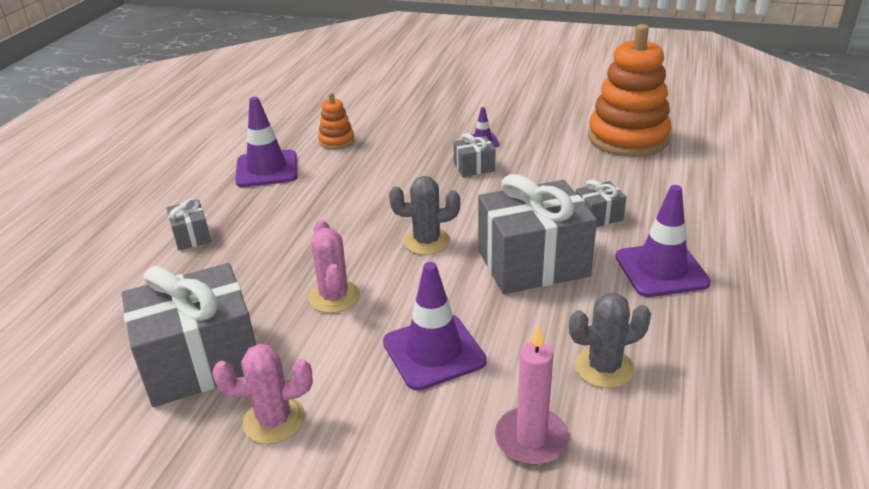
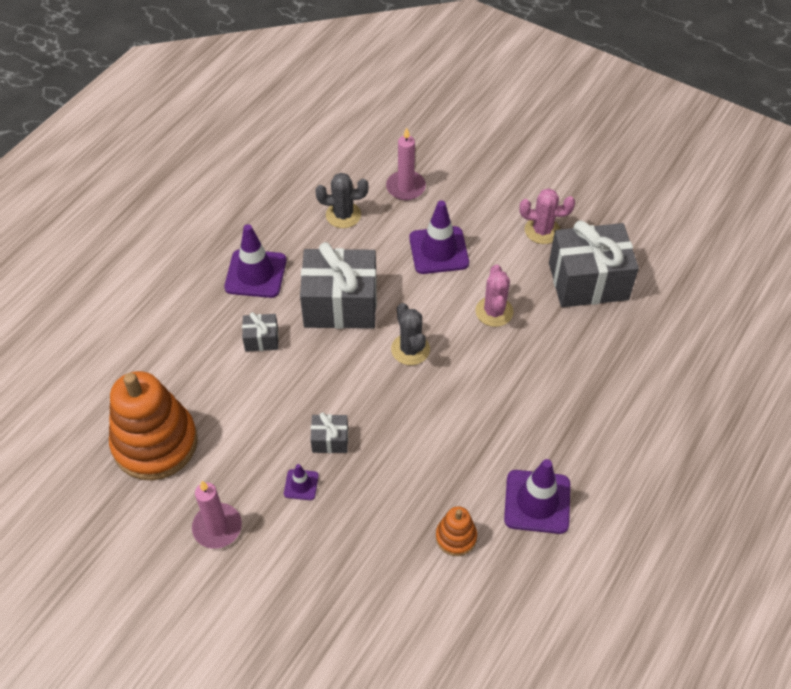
camera: 165 degrees left, 20 degrees up
(192, 236) = (606, 412): grey gift -> none
(427, 241) = (410, 349): grey cactus -> grey cactus turned 60 degrees clockwise
(533, 113) = (217, 527): none -> pink candle

